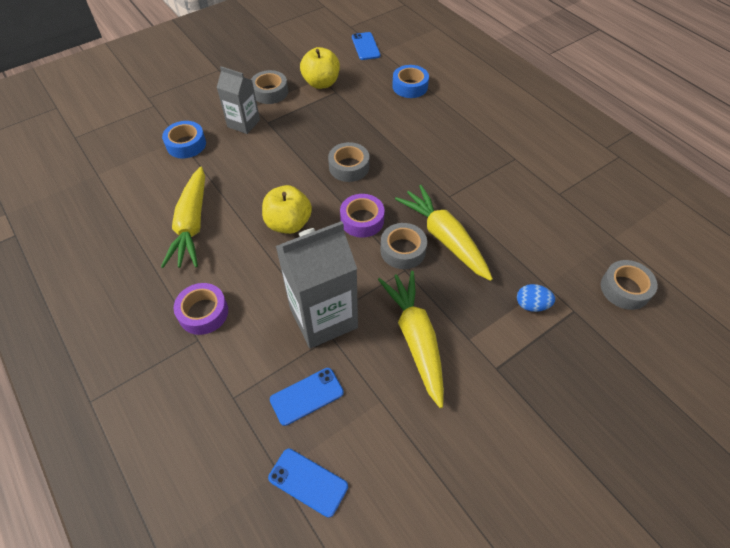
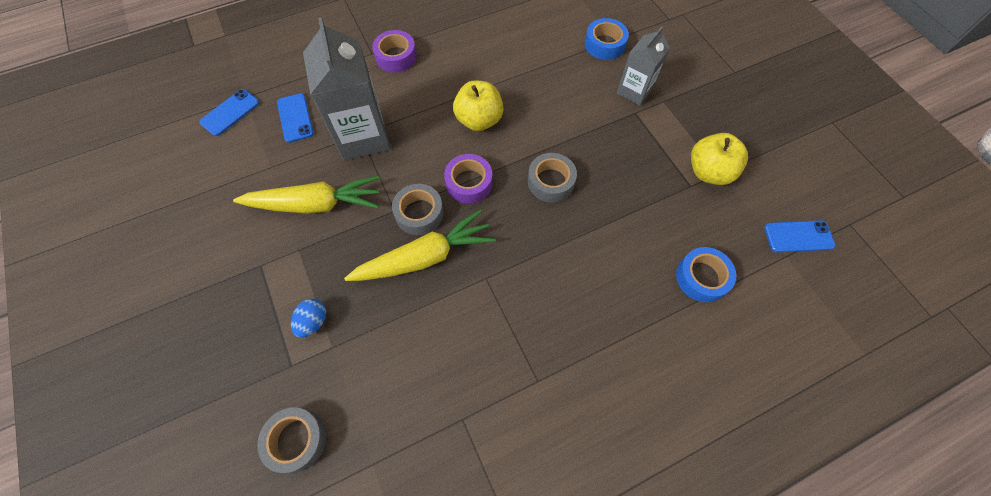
camera: 100 degrees right, 10 degrees up
(192, 224) = (494, 49): yellow carrot -> none
(270, 92) = (690, 118): grey tape -> none

